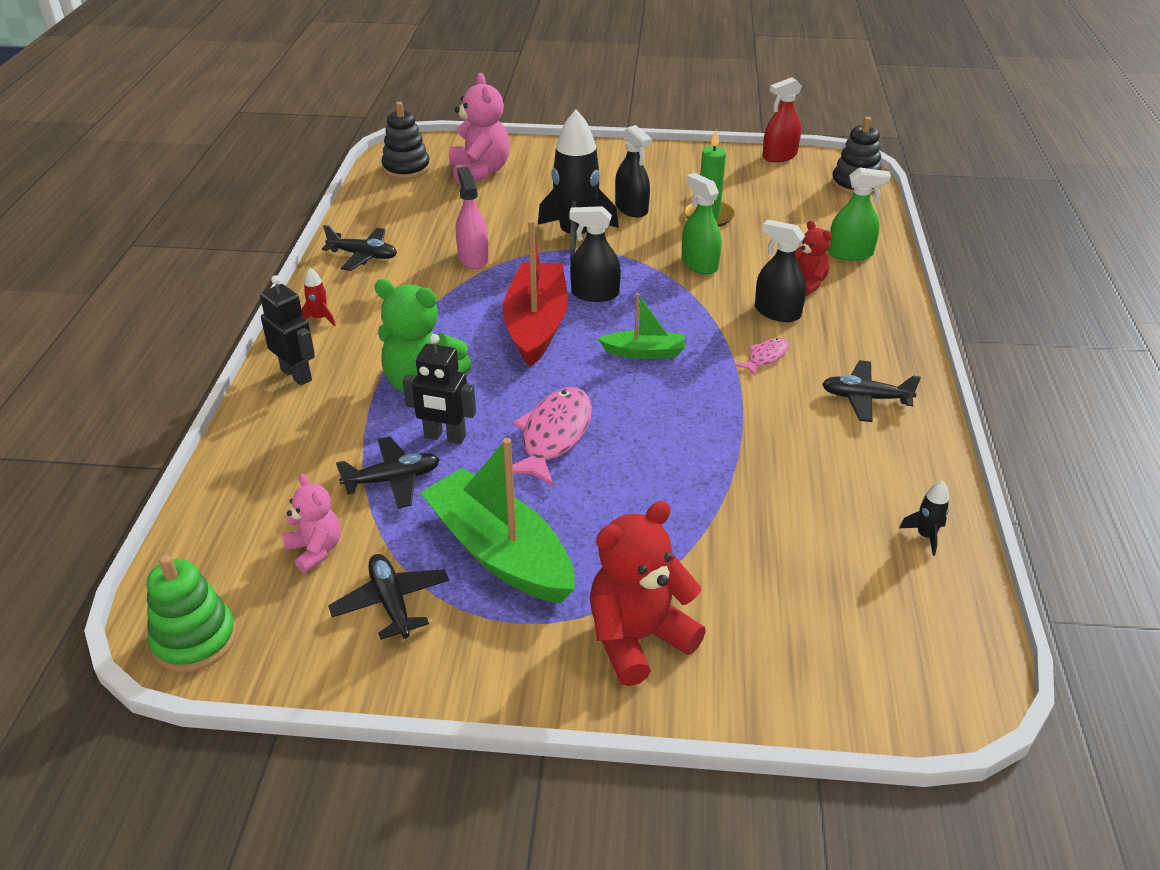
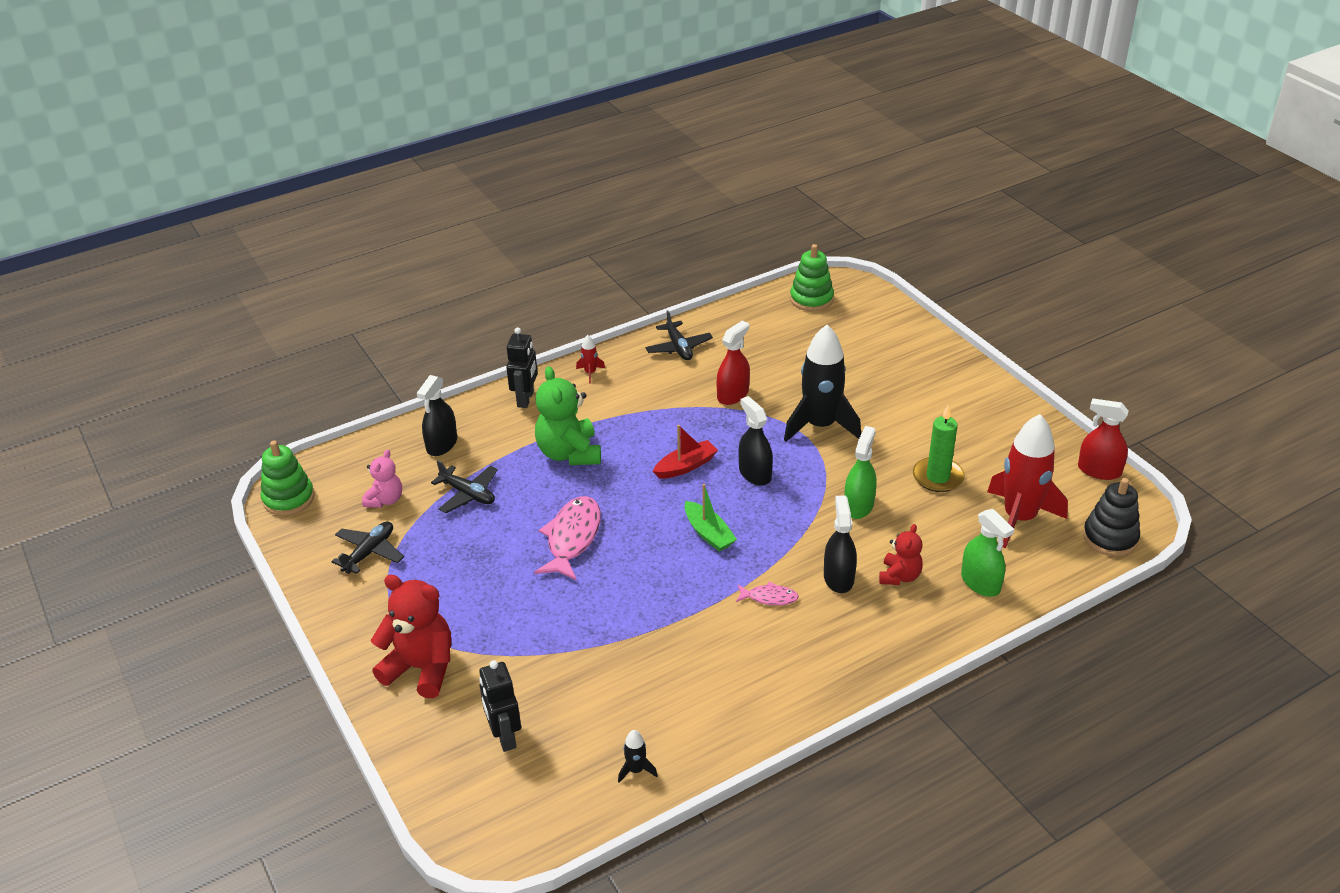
camera: 55 degrees right, 0 degrees up
(406, 168) = (811, 299): black stacking toy -> green stacking toy
(445, 437) = (526, 492): black robot -> black robot (504, 736)
(473, 258) = (733, 395): pink spray bottle -> red spray bottle
(480, 172) = (852, 333): pink teddy bear -> none
(500, 552) = (444, 572): green boat -> none
(536, 324) = (686, 466): red boat -> red boat, size x0.53
(553, 436) = (572, 538): pink fish -> pink fish turned 60 degrees counterclockwise
(631, 209) = (896, 432): black spray bottle -> black spray bottle (442, 444)
(795, 207) = (1019, 518): none -> red rocket
(865, 398) = (772, 674): black plane -> none

